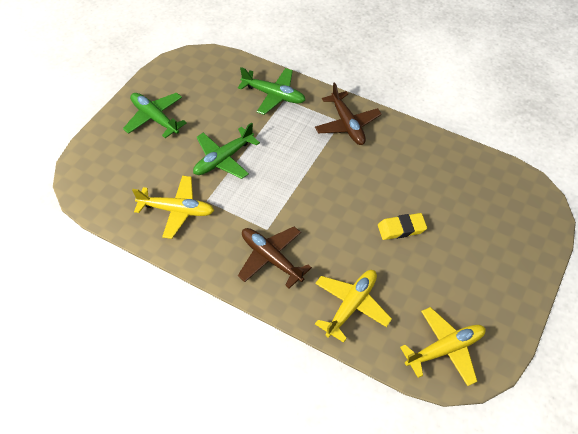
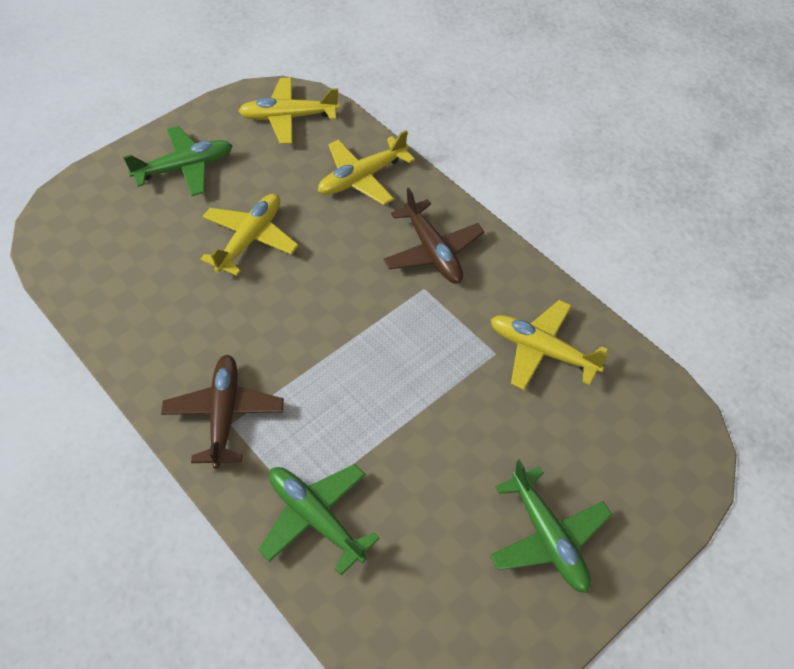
camera: 160 degrees left, 0 degrees up
(223, 159) = (450, 414): green plane -> green plane (185, 168)
(401, 228) = (250, 239): yellow eraser -> yellow plane

